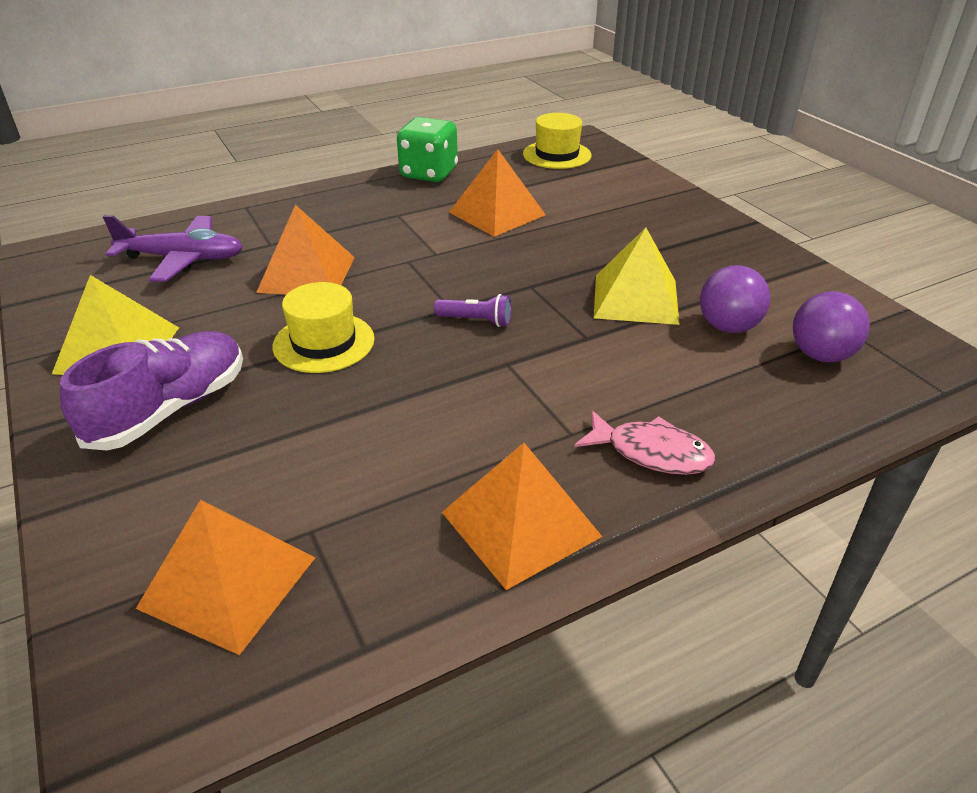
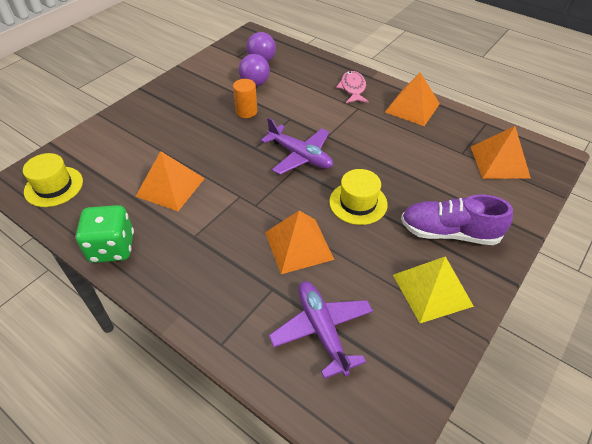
camera: 115 degrees left, 10 degrees up
(476, 321) = (300, 156): purple flashlight -> purple plane
(635, 299) = (246, 111): yellow pyramid -> orange cylinder

